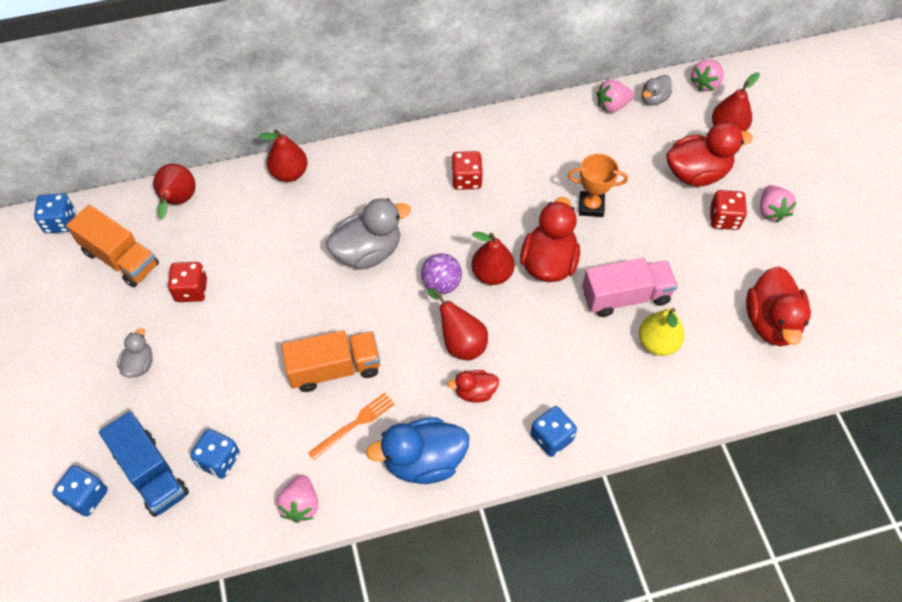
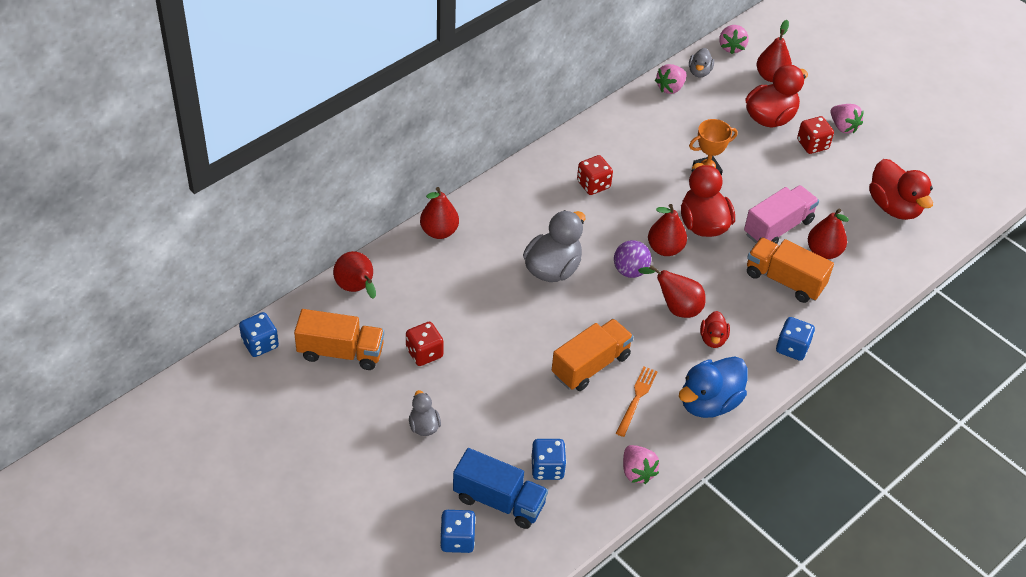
camera: 30 degrees left, 10 degrees down
(475, 392) = (713, 339): red duck -> red duck turned 45 degrees counterclockwise
(593, 358) = (784, 280): none -> orange truck
(657, 343) = (823, 252): yellow pear -> red pear

